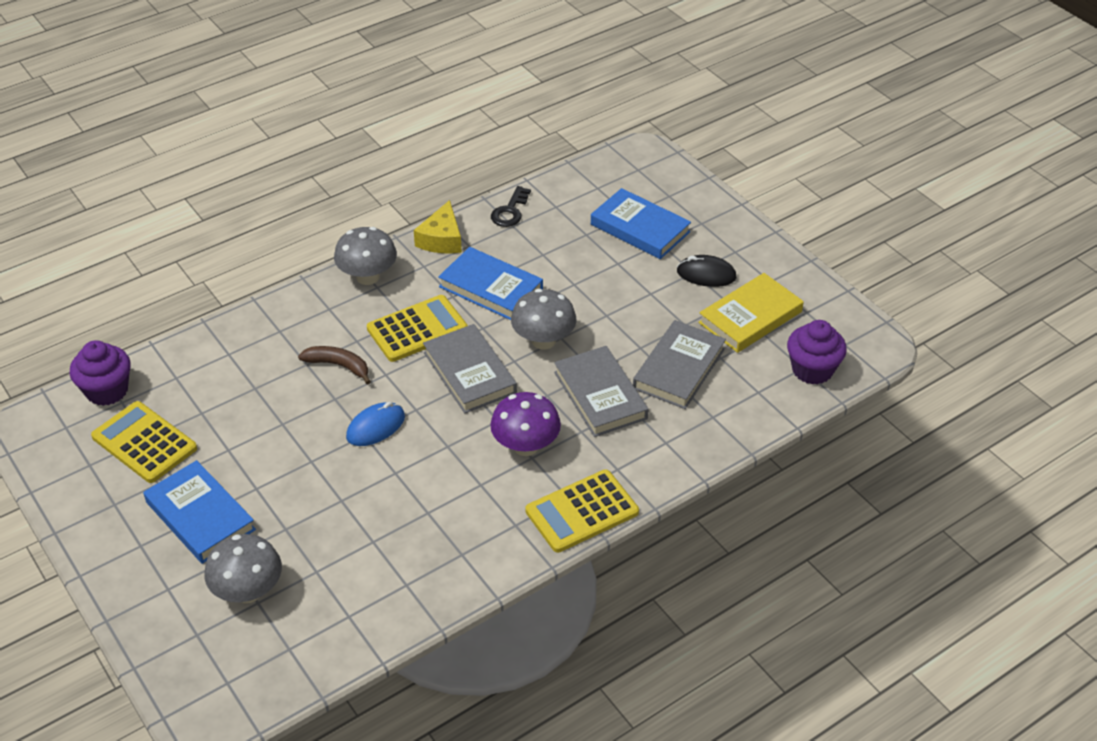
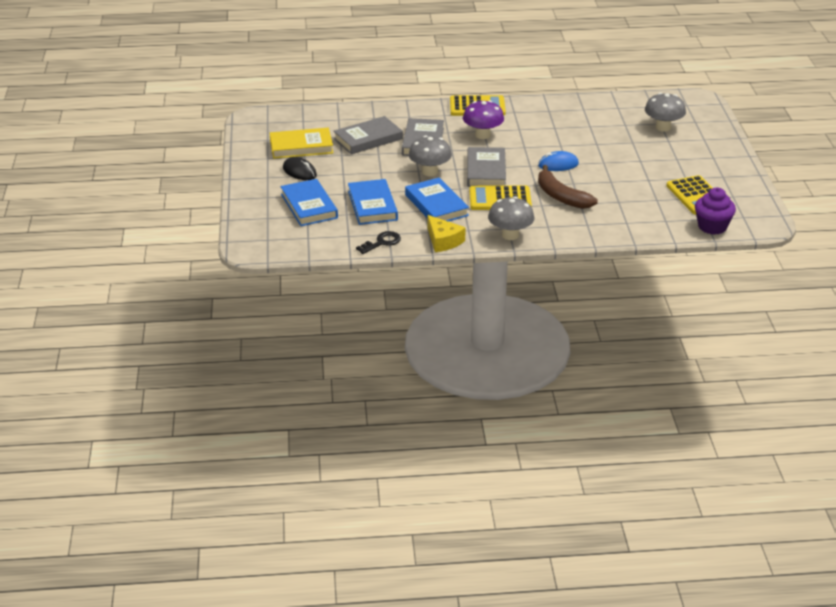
camera: 150 degrees left, 10 degrees down
(200, 516) = (676, 159): blue book -> blue book (372, 205)
(338, 366) = (561, 196): brown banana -> brown banana, size x1.53
(442, 239) = (443, 241): yellow cheese -> yellow cheese turned 105 degrees clockwise
(812, 370) = (299, 118): purple cupcake -> none

